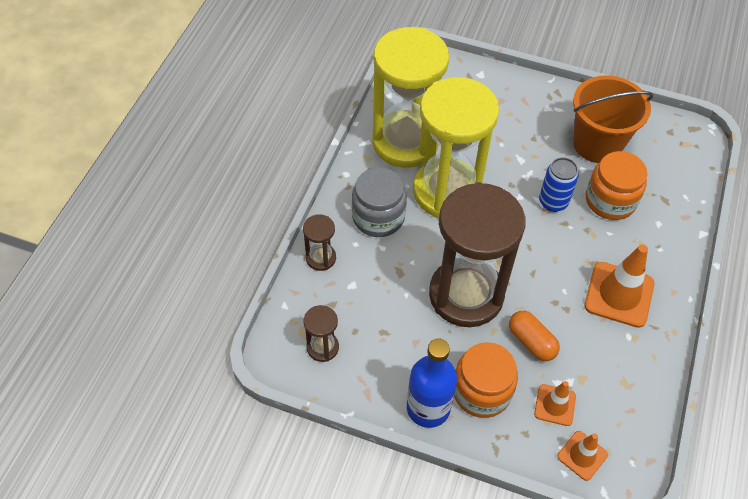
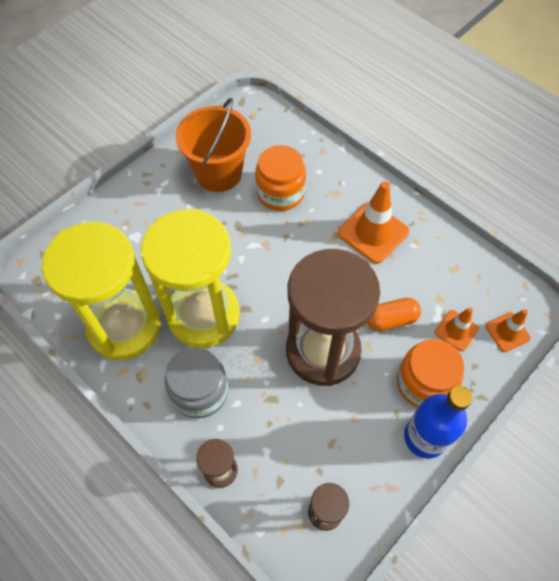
camera: 65 degrees left, 5 degrees up
(553, 202) = (260, 235): blue can -> none

